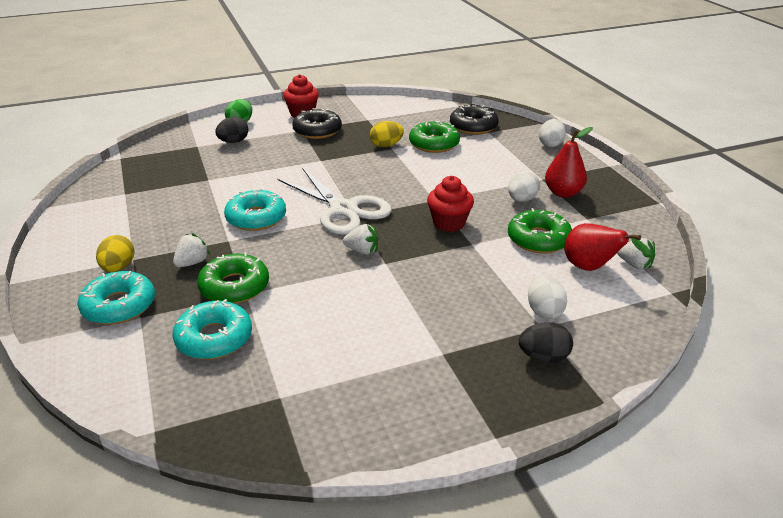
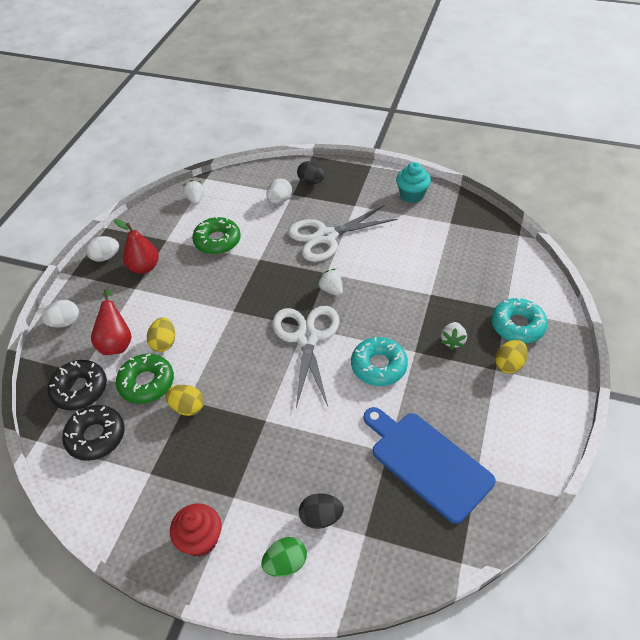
camera: 140 degrees left, 15 degrees up
(171, 185) = (427, 462): none -> blue cutting board
(192, 263) = (452, 341): white strawberry -> white strawberry turned 60 degrees counterclockwise
(214, 338) = (466, 271): turquoise donut -> none
(234, 287) = (435, 303): green donut -> none
(317, 131) = (220, 483): black donut -> black donut (96, 436)
(376, 414) = (412, 195): none -> turquoise cupcake
(430, 297) = (326, 236): none -> white scissors
(449, 223) = (251, 283): red cupcake -> none
(457, 163) = (164, 343): none -> yellow egg
(522, 200) = (178, 276): white egg -> white egg (105, 257)
(591, 268) = (220, 209): red pear -> red pear (116, 343)

